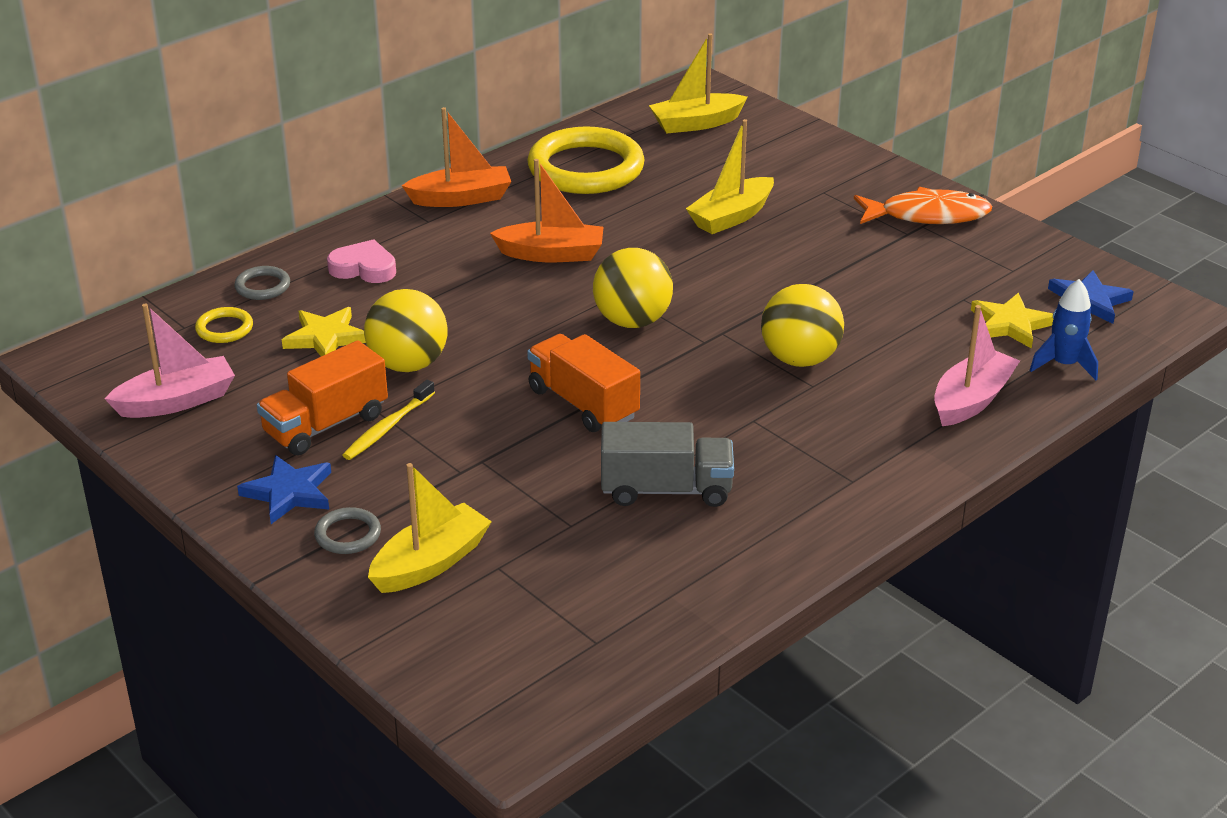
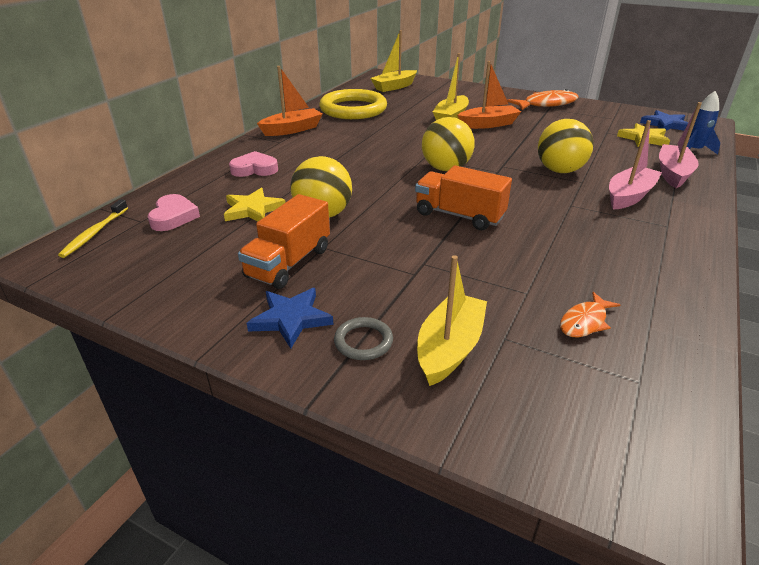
camera: 20 degrees left, 0 degrees up
(177, 401) = (157, 270): pink boat -> pink boat (629, 196)
(224, 329) = (173, 217): yellow ring -> pink heart
(262, 286) = (189, 189): grey ring -> none
(388, 427) = (337, 255): yellow toothbrush -> yellow toothbrush (95, 233)
(551, 254) = (368, 146): orange boat -> orange boat (488, 124)
(603, 572) = (584, 322): none -> orange fish
(666, 490) = (565, 255): grey truck -> none

